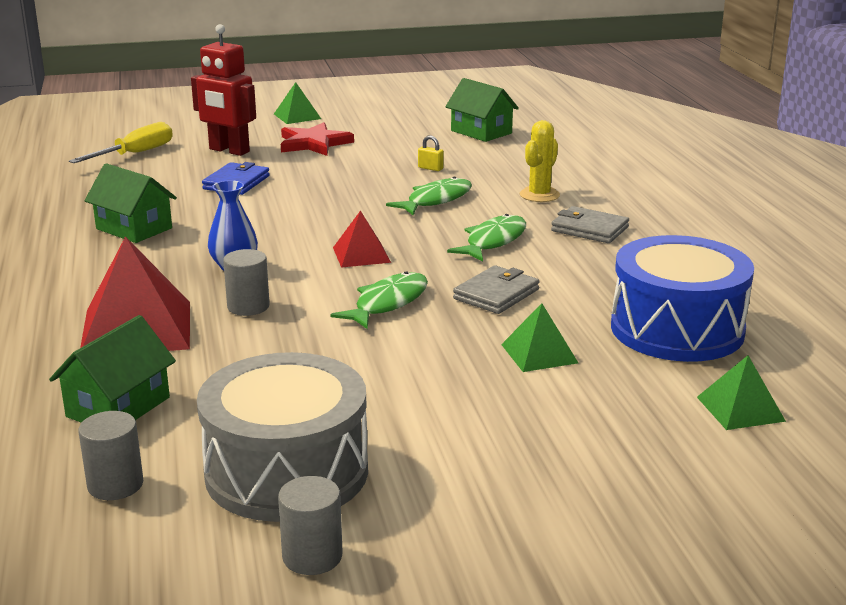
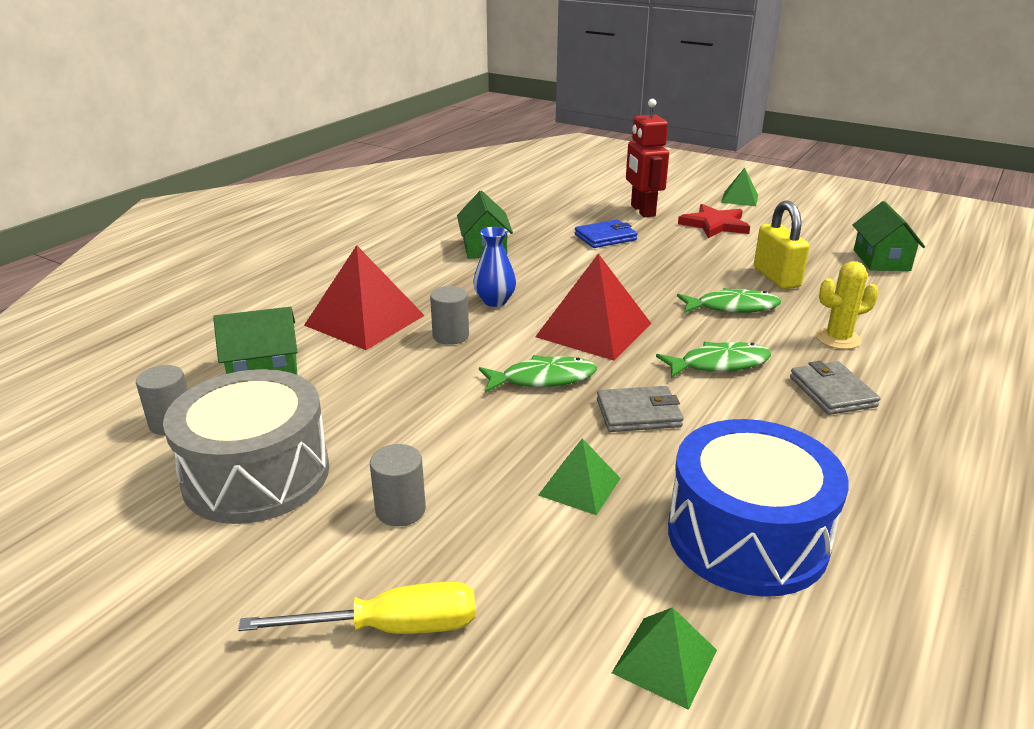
camera: 45 degrees right, 5 degrees up
(135, 154) = (577, 193): yellow screwdriver -> yellow screwdriver (391, 627)
(312, 556) = (158, 550): grey cylinder -> grey cylinder (400, 510)
(361, 255) = (593, 330): red pyramid -> red pyramid, size x1.84
(430, 168) = (776, 277): yellow padlock -> yellow padlock, size x2.32

